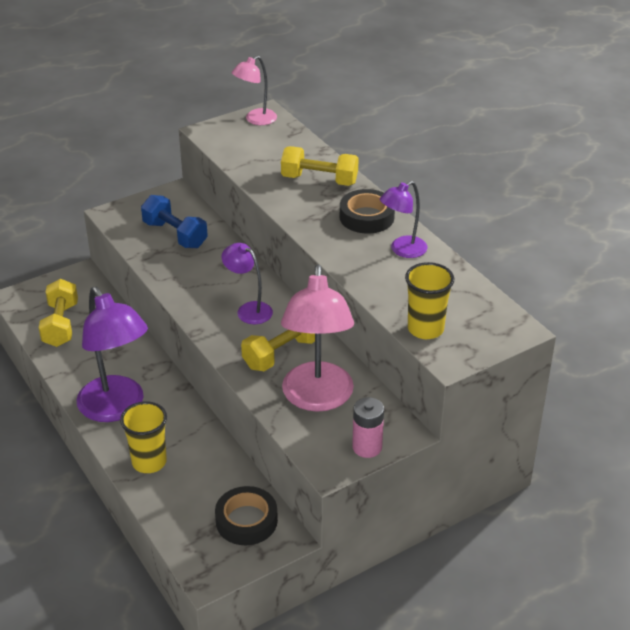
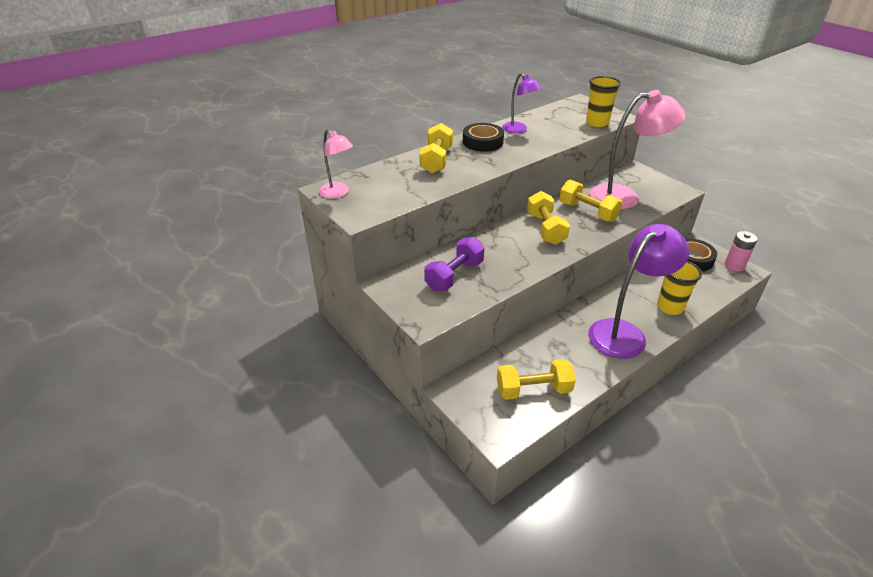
camera: 95 degrees left, 0 degrees up
(175, 234) = (454, 275): blue dumbbell -> purple dumbbell
(248, 310) = (545, 229): purple lamp -> yellow dumbbell
(367, 447) = (655, 179): pink battery -> pink battery (734, 266)

